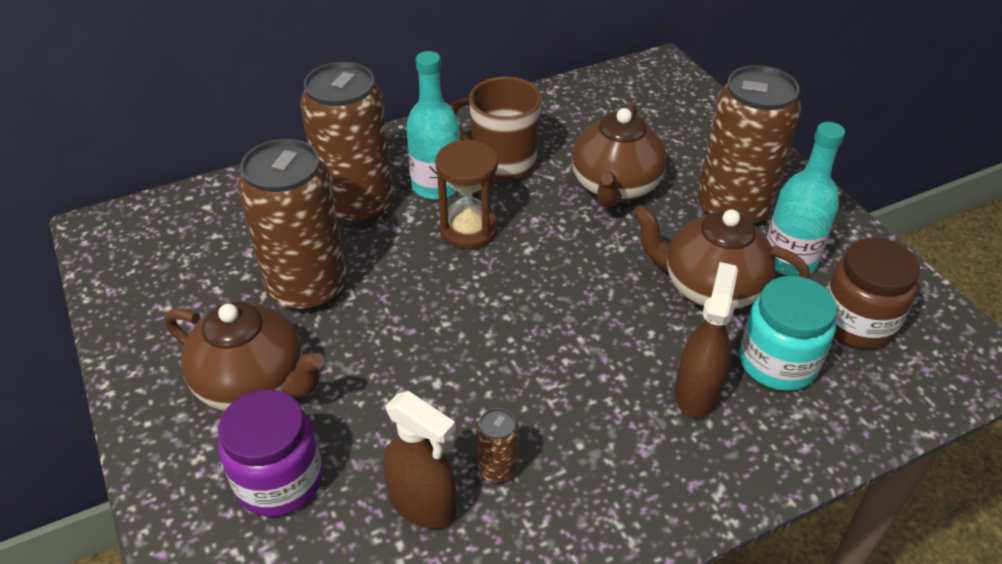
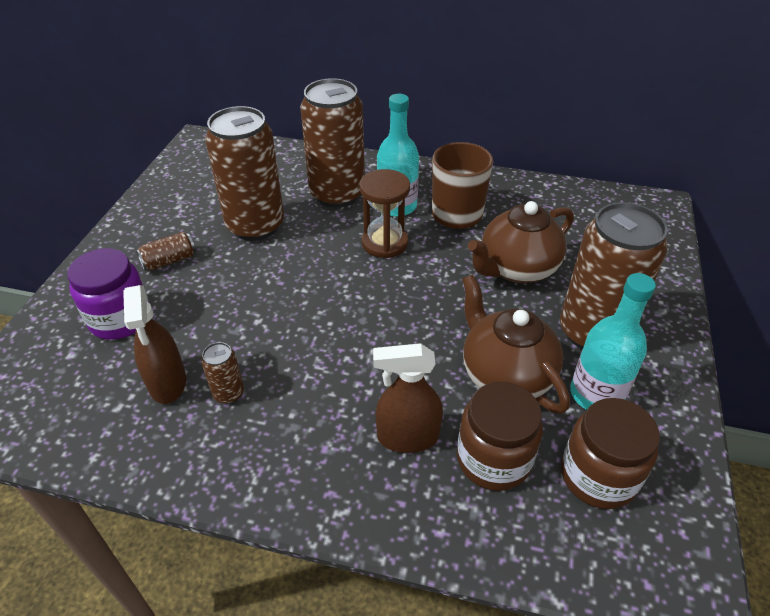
camera: 40 degrees right, 0 degrees up
(253, 384) = (169, 261): brown teapot -> brown can
(697, 392) = (407, 437): brown spray bottle -> brown spray bottle turned 150 degrees counterclockwise
(777, 362) = (493, 459): turquoise jar -> brown jar

